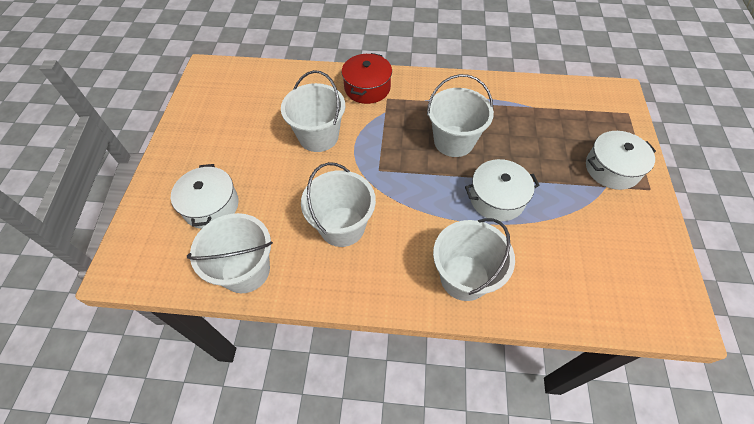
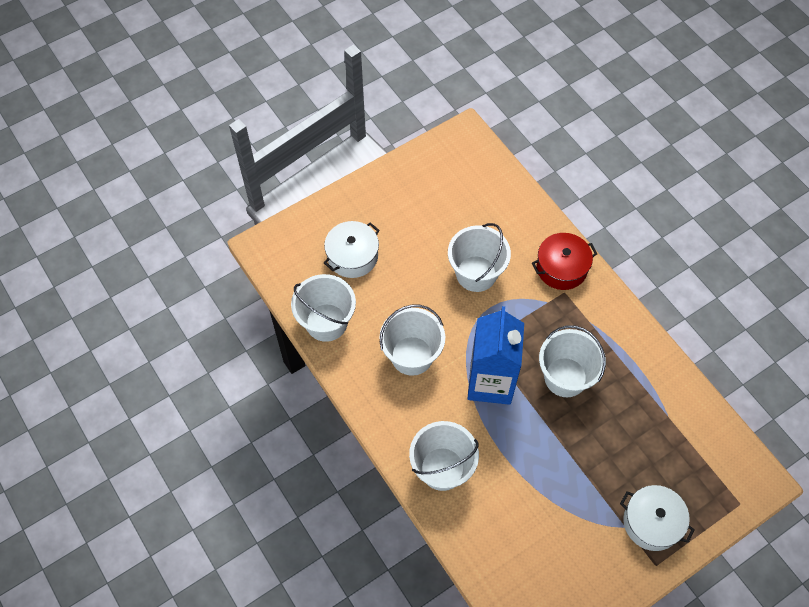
camera: 50 degrees right, 5 degrees up
(416, 189) = (490, 382): none -> blue carton
(497, 198) = (535, 448): white pot -> none

